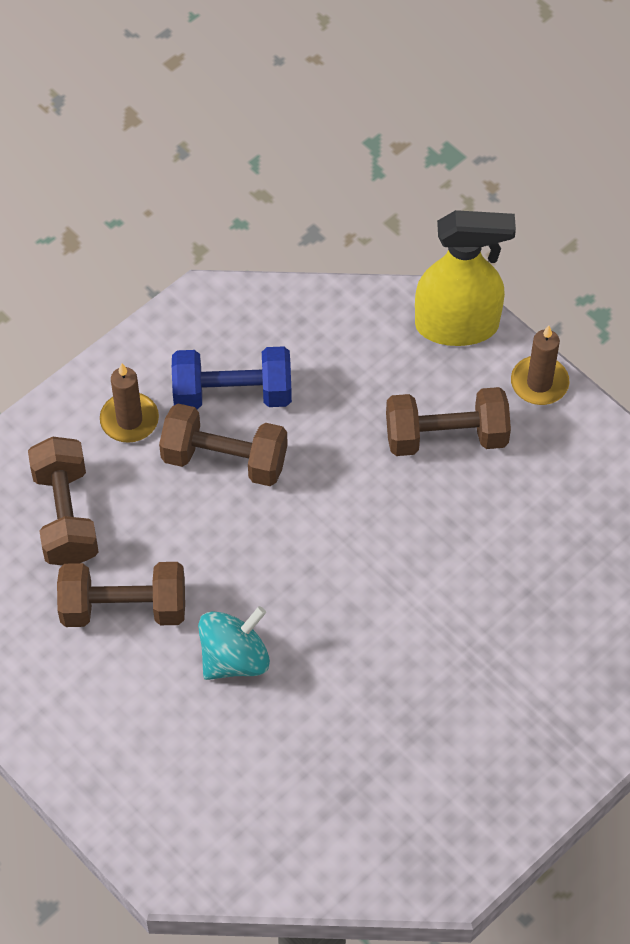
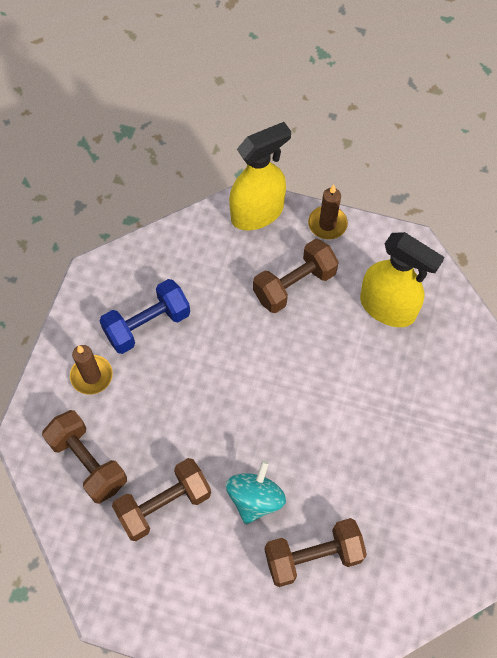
camera: 30 degrees left, 5 degrees up
(224, 459) = (168, 370): brown dumbbell -> brown dumbbell (313, 556)
(548, 523) = (387, 308): none -> yellow spray bottle

